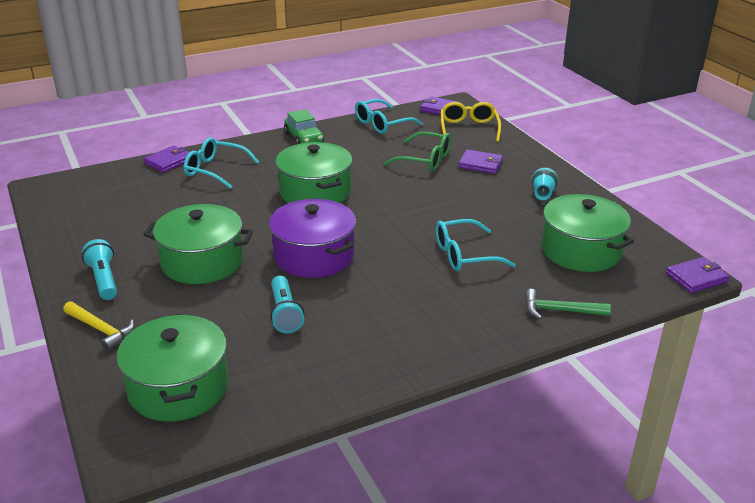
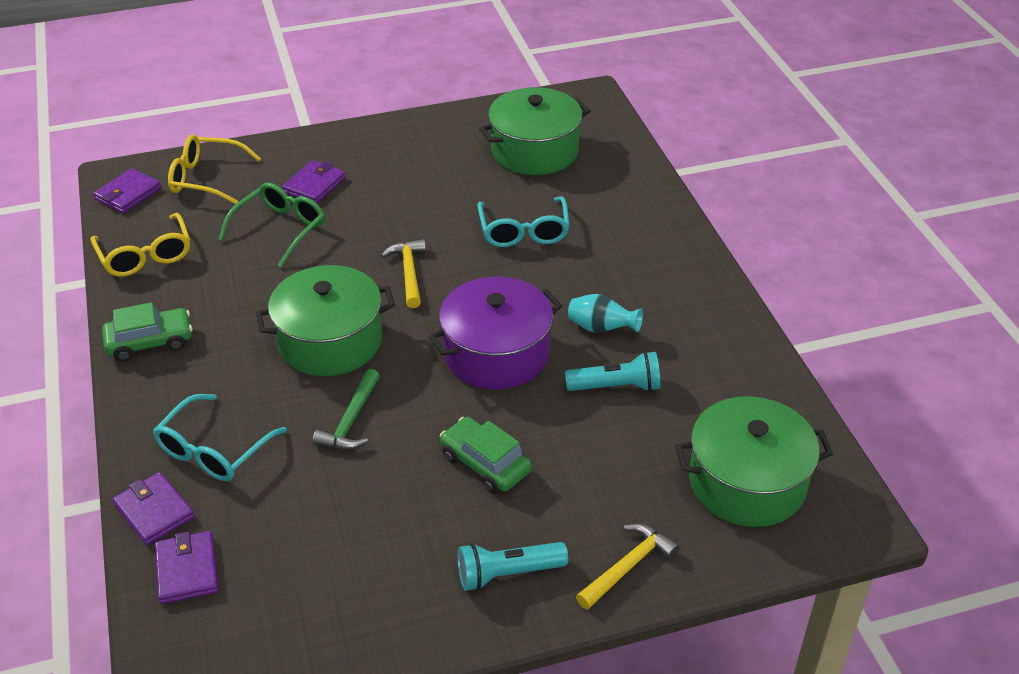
camera: 80 degrees left, 10 degrees up
(202, 262) = (485, 464): green pot -> green car
(382, 124) = (145, 255): turquoise glasses -> yellow glasses
(395, 211) = (409, 273): none -> yellow hammer
(542, 194) = (409, 152): turquoise vase -> turquoise vase (601, 328)
(560, 311) = (639, 186): green hammer -> green hammer (351, 420)
(696, 278) = (598, 96): purple wallet -> purple wallet (187, 570)

